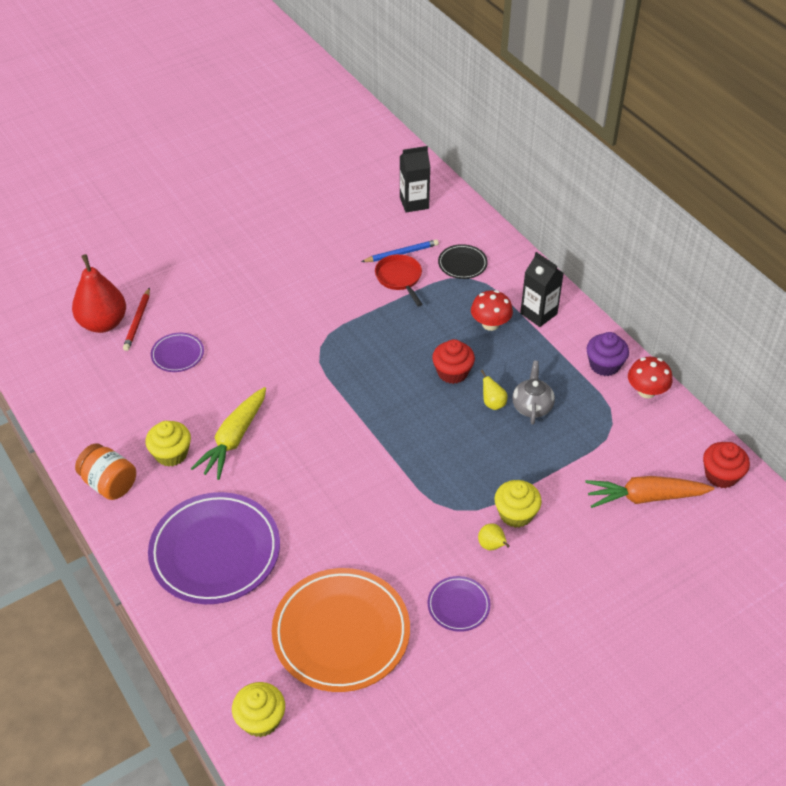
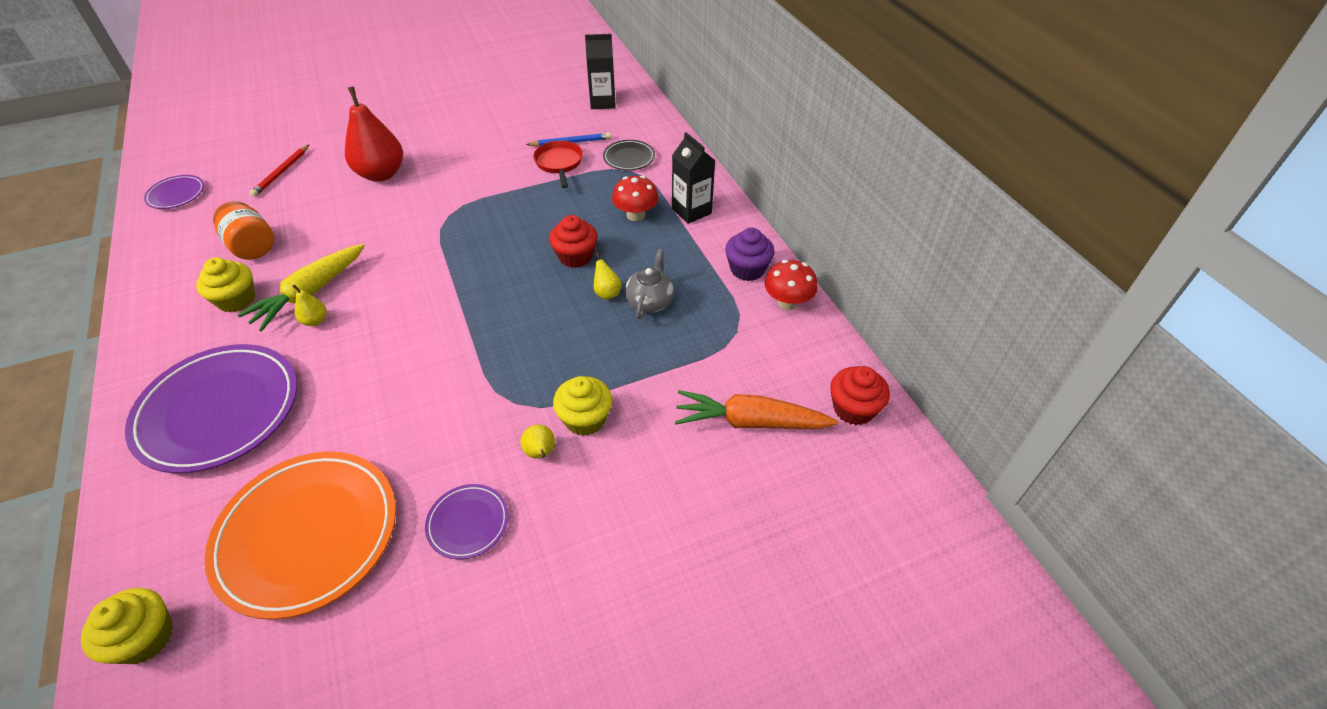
camera: 10 degrees right, 0 degrees up
(103, 323) = (248, 171): red pear -> red pear (381, 174)
(109, 483) = (154, 321): orange jar -> orange jar (252, 246)
(177, 354) = (301, 206): purple plate -> purple plate (176, 195)
(252, 463) = (315, 321): none -> yellow pear

